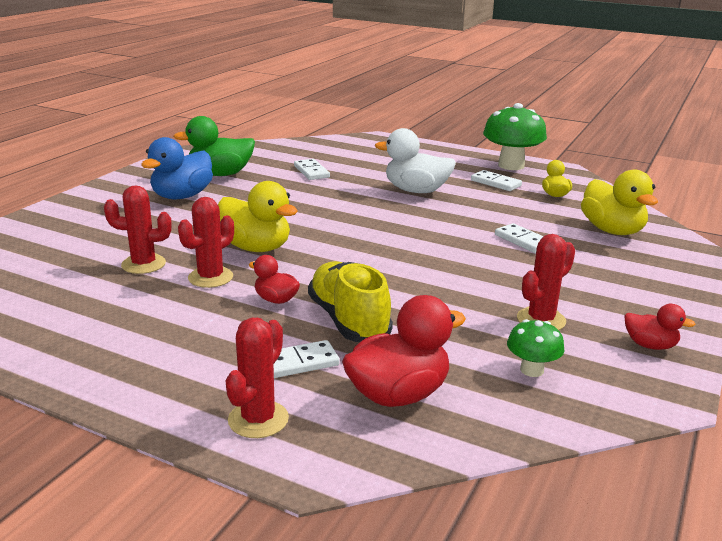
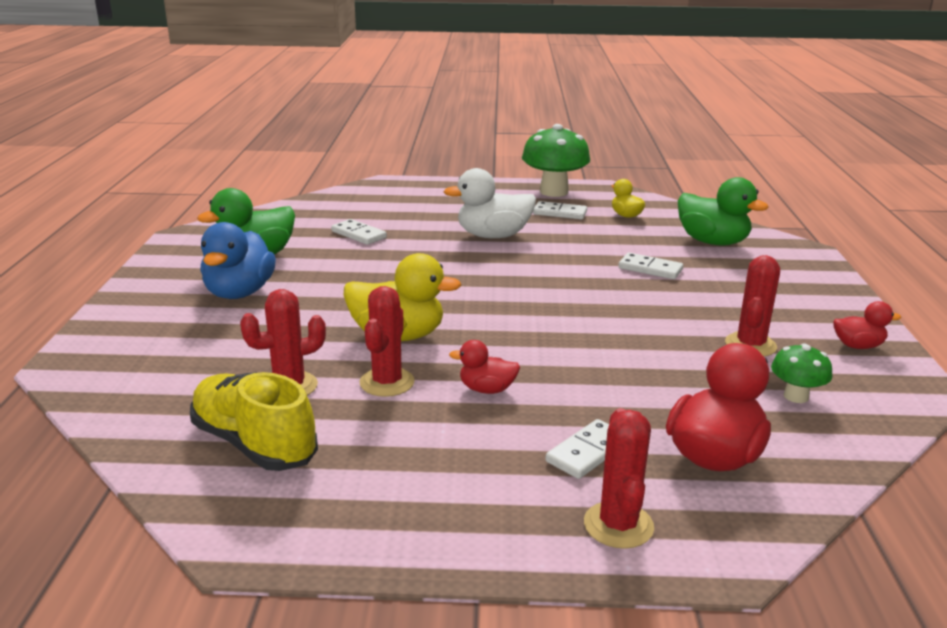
camera: 25 degrees left, 0 degrees up
(348, 320) = (584, 392): yellow shoe -> yellow shoe (254, 444)
(612, 230) = (712, 242): yellow duck -> green duck

